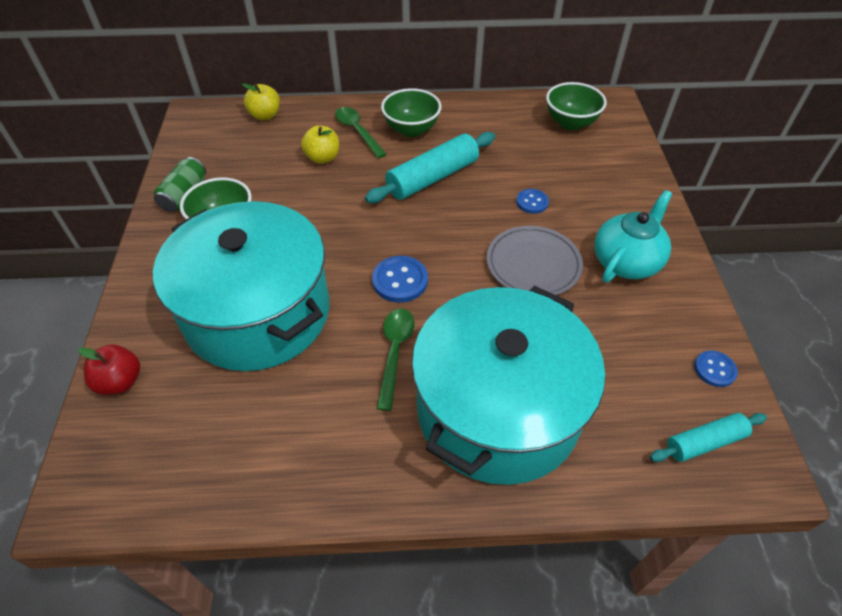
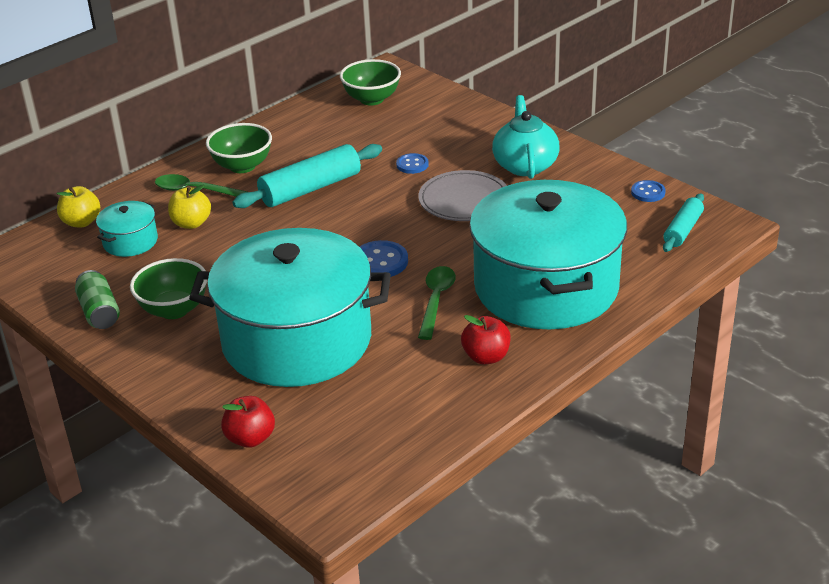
camera: 40 degrees left, 15 degrees down
(271, 149) = (130, 241): none -> turquoise pot
(362, 447) = (486, 357): none -> red apple
(395, 352) = (436, 300): green spoon -> green spoon turned 45 degrees clockwise
(432, 178) = (310, 188): turquoise rolling pin -> turquoise rolling pin turned 45 degrees clockwise

